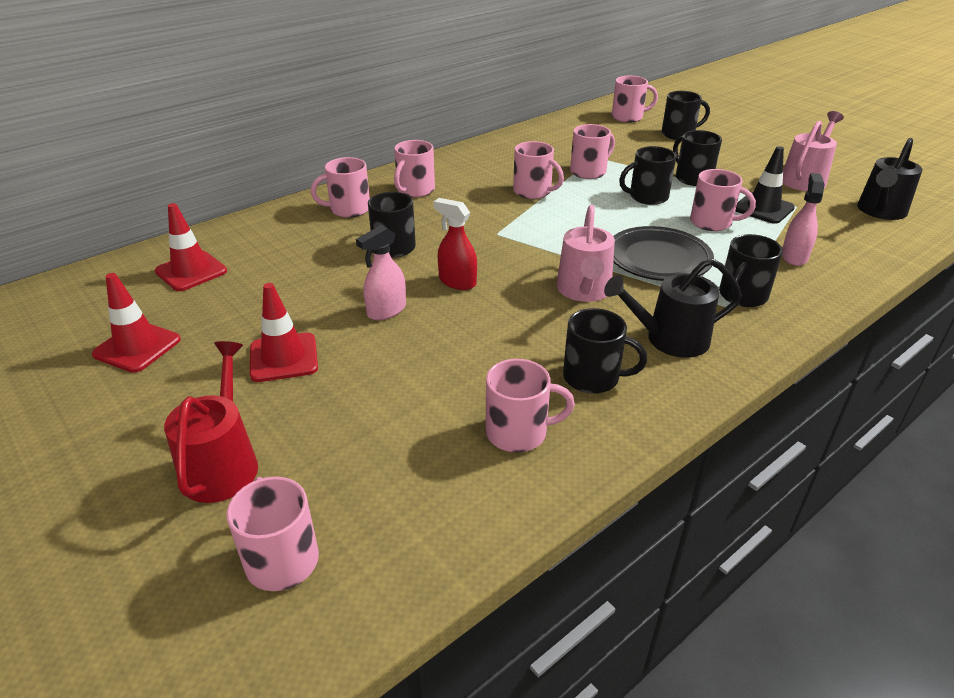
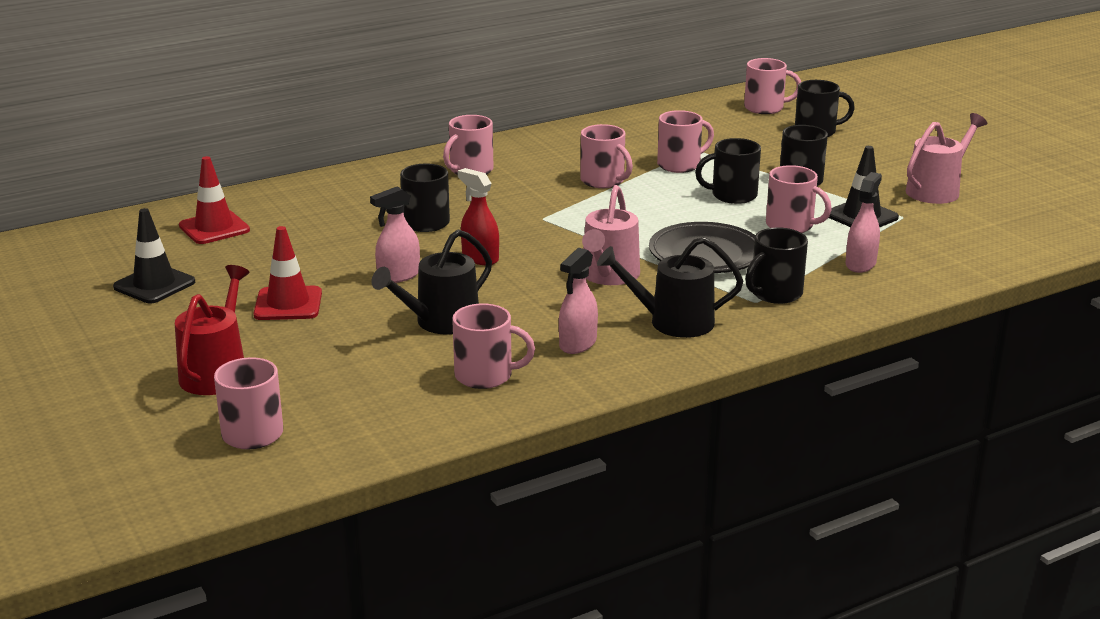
camera: 10 degrees right, 10 degrees down
(137, 347) = (154, 285): red traffic cone -> black traffic cone
(348, 209) = (390, 184): pink mug -> none
(593, 377) = (577, 344): black mug -> pink spray bottle
(880, 211) = (1000, 229): black watering can -> black watering can (441, 322)

